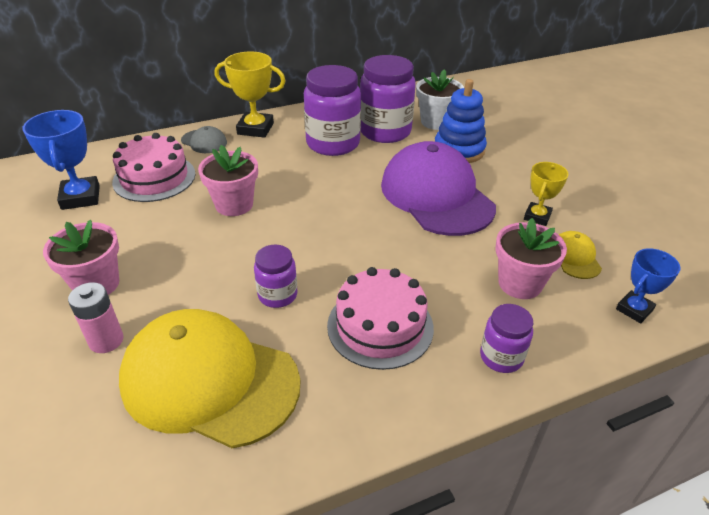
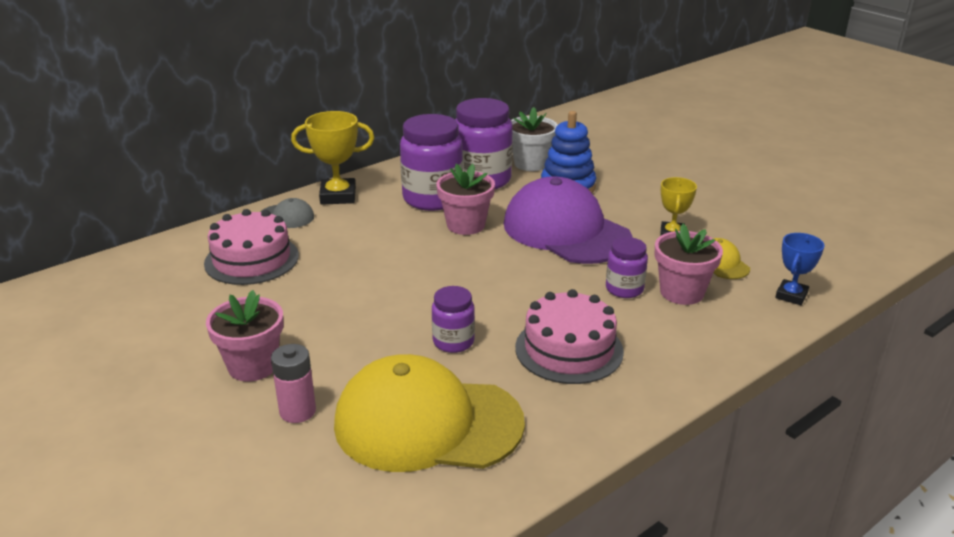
camera: 15 degrees left, 10 degrees down
(81, 197) = (177, 290): blue trophy -> none
(234, 204) = (358, 271): pink flower pot -> pink flower pot (466, 225)
(501, 357) = (692, 353): purple jar -> purple jar (624, 289)

